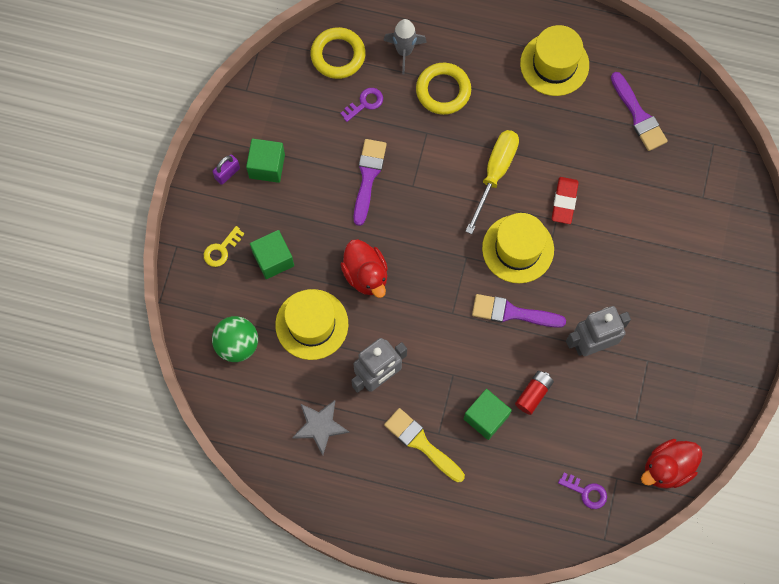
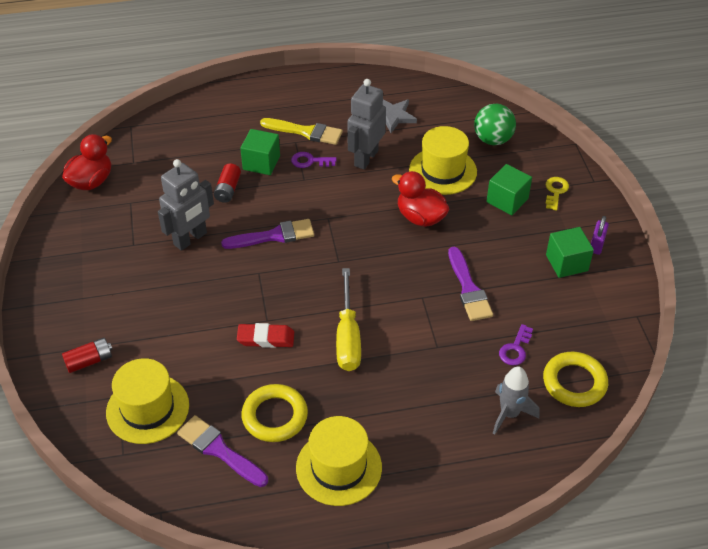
camera: 155 degrees right, 25 degrees down
(443, 90) = (444, 392): yellow ring -> yellow ring (275, 416)
(518, 249) = (293, 284): yellow hat -> yellow hat (147, 408)
(564, 201) = (266, 338): red eraser -> red eraser turned 75 degrees counterclockwise
(586, 492) = (156, 147): purple key -> purple key (310, 161)
(719, 242) = (89, 361): none -> red battery

